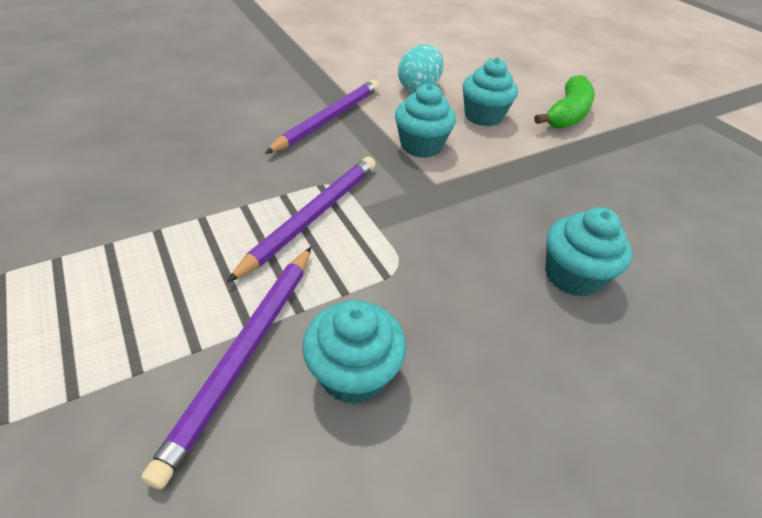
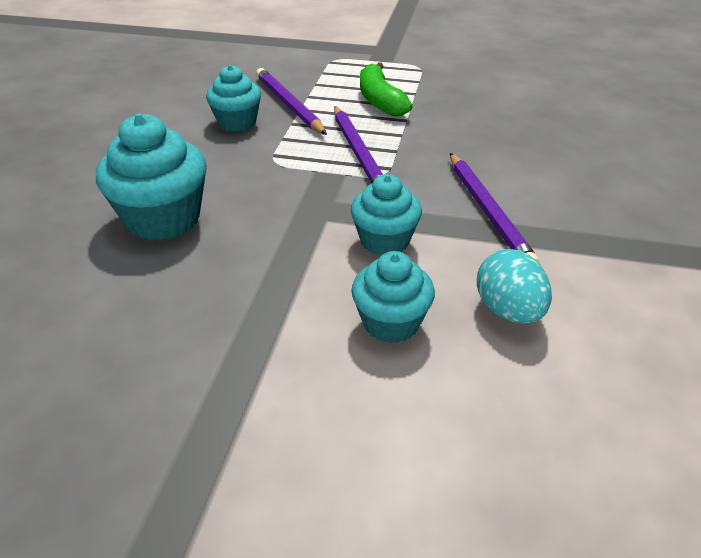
camera: 135 degrees right, 5 degrees down
(566, 114) = (312, 417): green banana -> green banana (380, 100)
(572, 276) = (163, 219): turquoise cupcake -> turquoise cupcake, size x1.55

